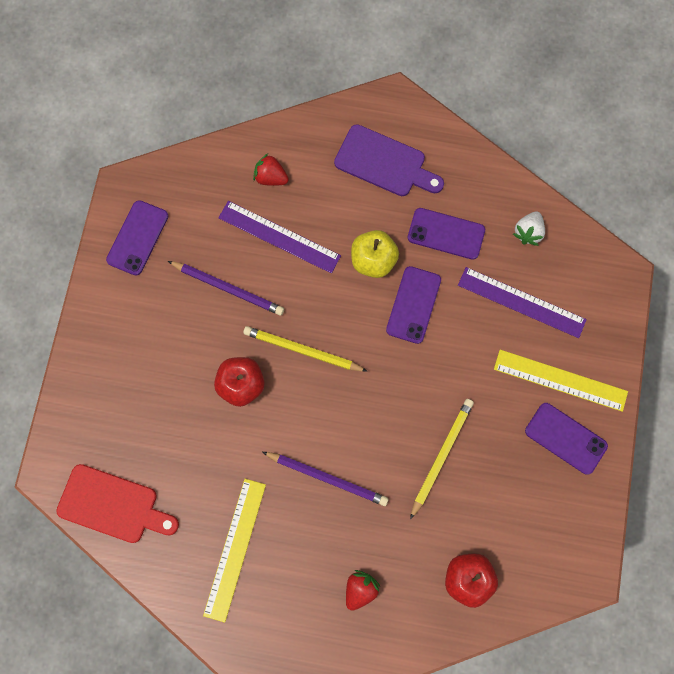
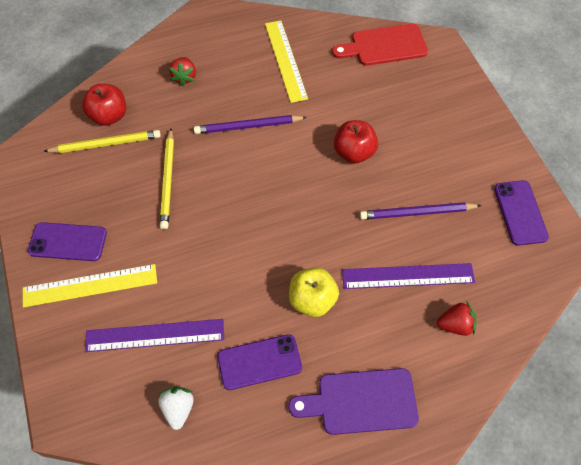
camera: 150 degrees right, 15 degrees down
(302, 350) = (324, 198): yellow pencil -> yellow pencil (105, 144)
(413, 305) = (254, 281): purple phone -> none

